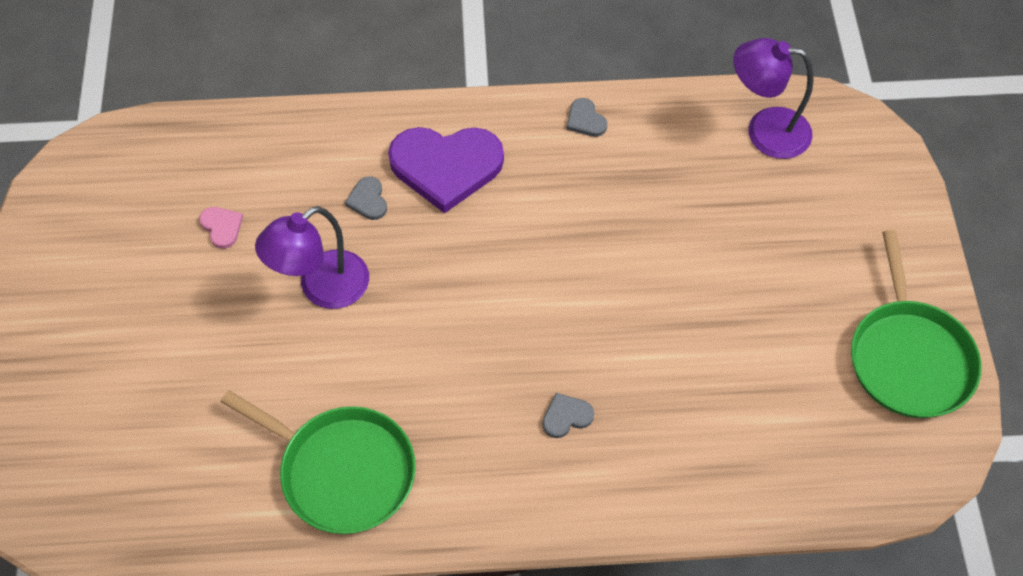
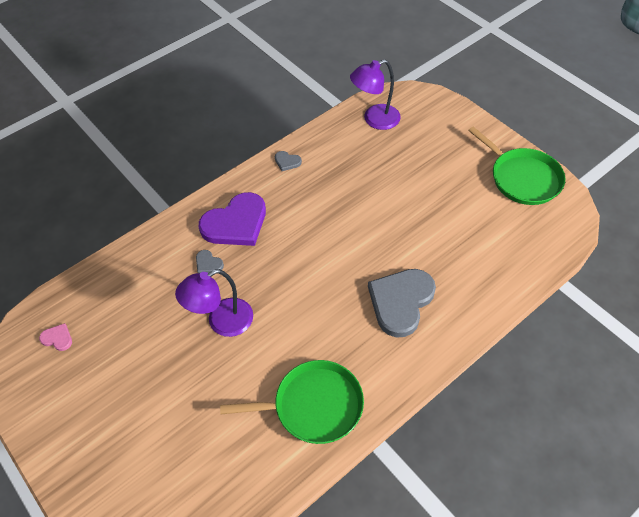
camera: 35 degrees left, 5 degrees down
(222, 227) = (136, 327): pink heart -> pink heart (57, 338)
(322, 288) = (222, 322): purple lamp -> purple lamp turned 45 degrees clockwise
(566, 416) = (401, 302): grey heart -> grey heart, size x2.38

